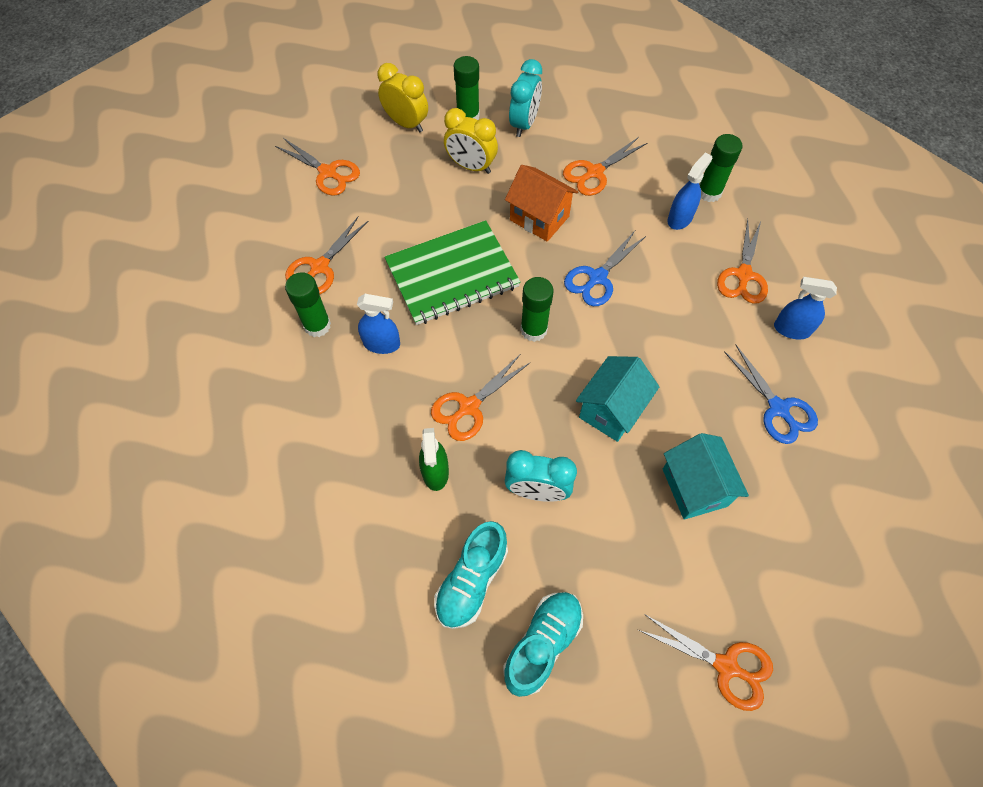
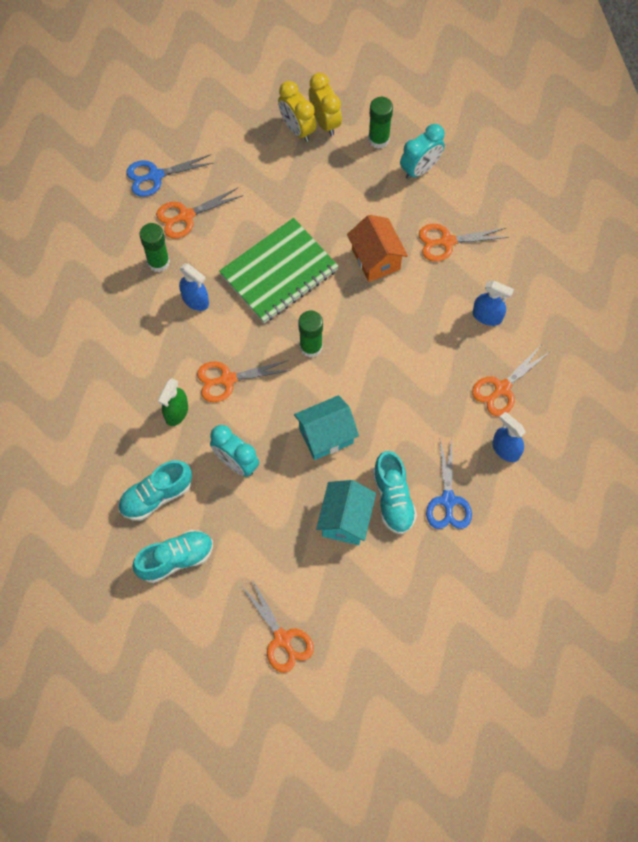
camera: 30 degrees right, 5 degrees up
(328, 172) = (237, 137): orange scissors -> none
(452, 275) = (279, 272): green notebook -> green notebook turned 45 degrees counterclockwise
(471, 166) = (352, 187): yellow clock -> yellow clock (297, 129)
(597, 278) = (386, 331): blue scissors -> blue scissors (155, 176)
(680, 218) = (487, 316): blue spray bottle -> blue spray bottle turned 45 degrees clockwise
(709, 192) = (528, 306): green glue stick -> none
(725, 437) = (393, 499): none -> turquoise shoe

